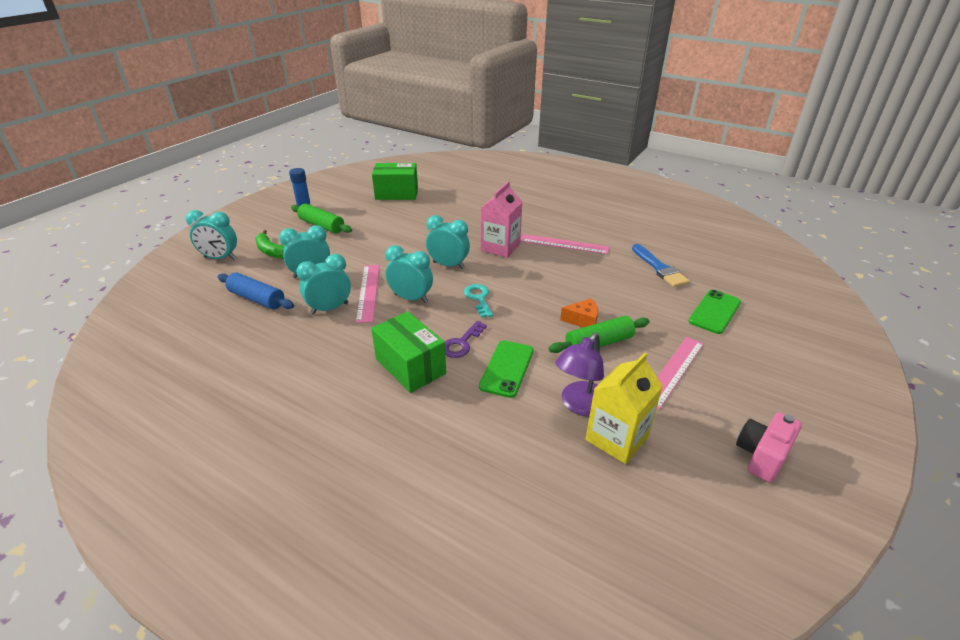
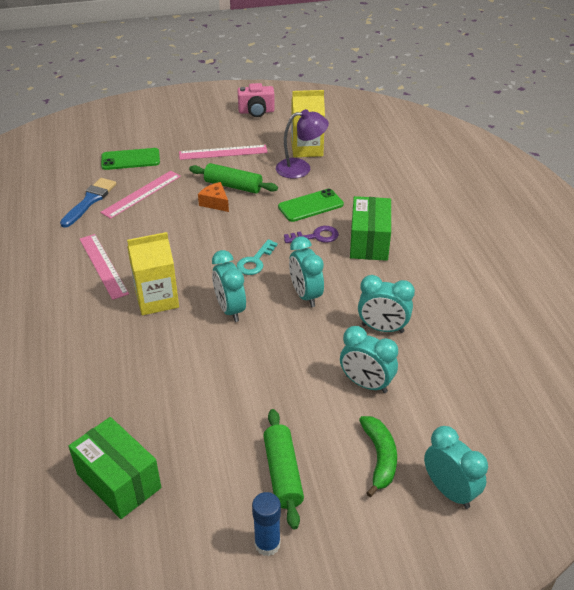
camera: 135 degrees left, 5 degrees up
(257, 299) = (441, 385): blue rolling pin -> none
(368, 292) = (333, 325): pink ruler -> pink ruler (141, 194)
(500, 247) = (157, 299): pink carton -> yellow carton

